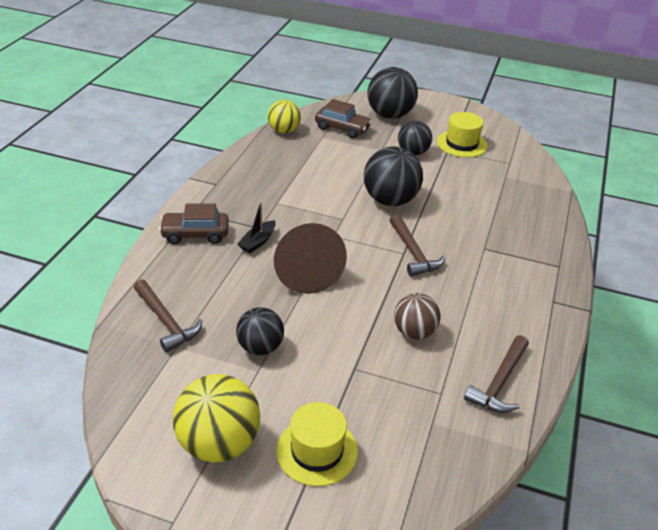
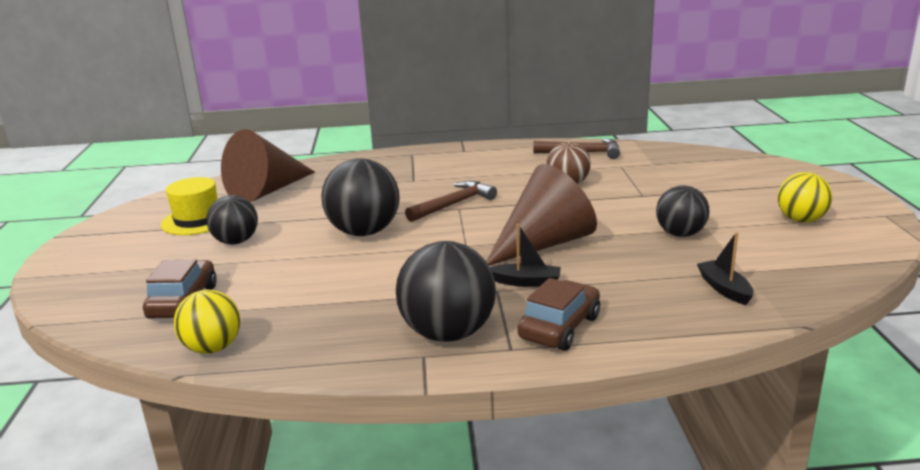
camera: 110 degrees left, 15 degrees down
(166, 321) = (724, 289): brown hammer -> black boat
(195, 234) = (560, 327): brown car -> brown car turned 120 degrees counterclockwise
(219, 444) = (801, 220): yellow ball -> yellow ball, size x0.64
(317, 451) = (742, 189): yellow hat -> none
(390, 115) = (124, 277): black ball -> black ball (448, 333)
(502, 176) = (267, 191): none -> brown cone

